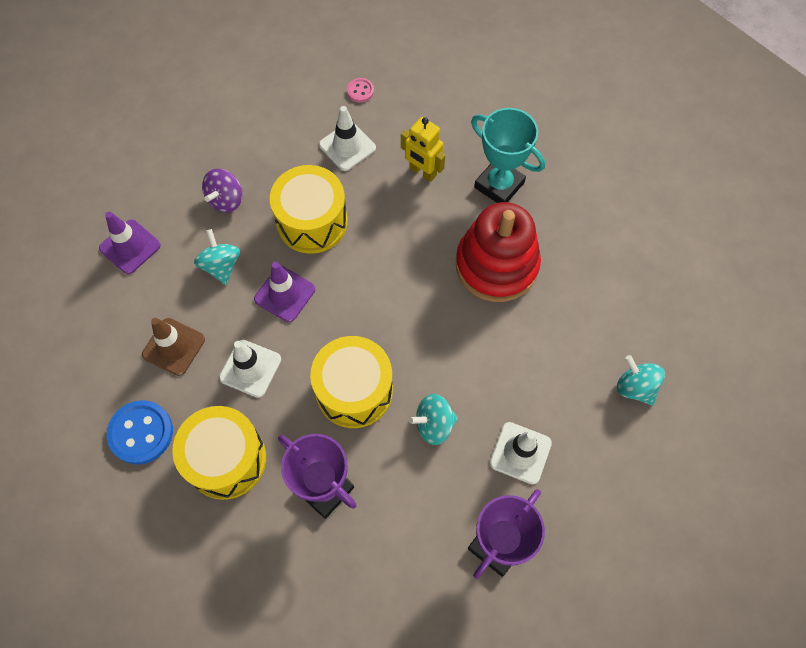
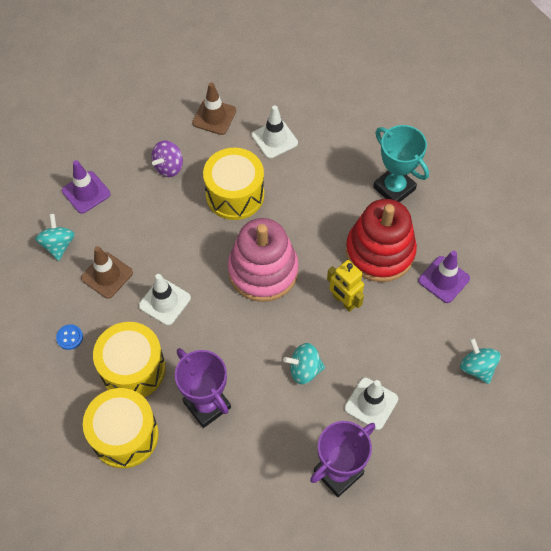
camera: 10 degrees right, 5 degrees down
(141, 433) = (70, 337): blue button -> blue button, size x0.51
(221, 265) = (155, 218): turquoise spinning top -> turquoise spinning top (58, 245)
(270, 130) = (214, 117): none -> brown traffic cone
(284, 294) = (202, 248): purple traffic cone -> purple traffic cone (444, 279)
(354, 390) = (244, 332): yellow drum -> yellow drum (125, 435)
(360, 91) = (293, 96): pink button -> none
(362, 310) = (263, 271): none -> pink stacking toy
(422, 172) = (332, 168): yellow robot -> yellow robot (343, 301)

